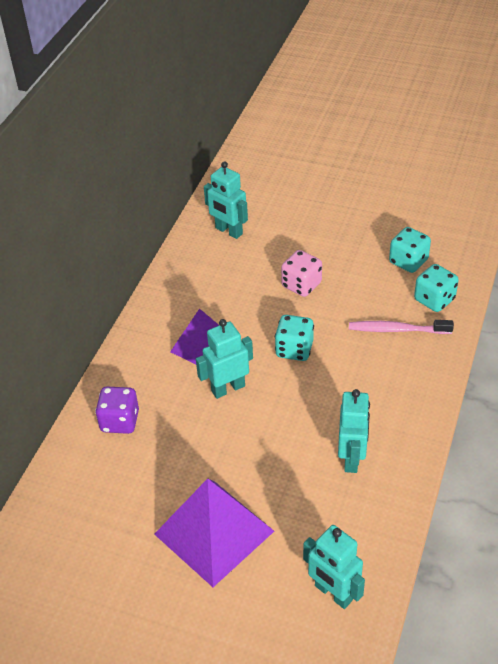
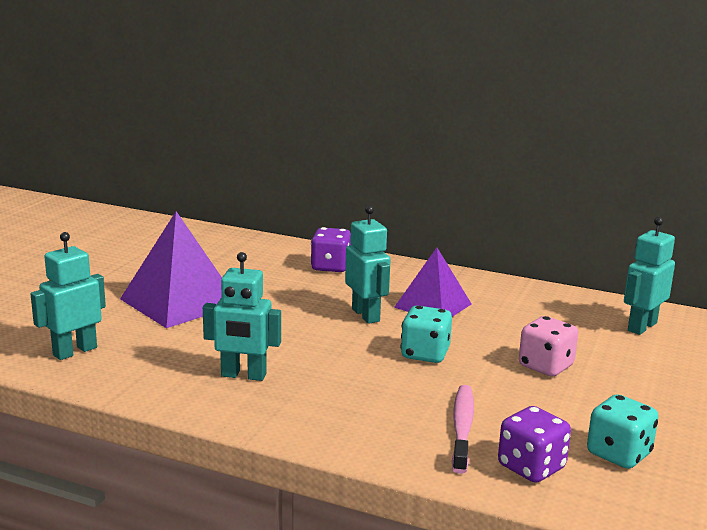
camera: 90 degrees right, 25 degrees down
(434, 300) = (531, 467): turquoise dice -> purple dice

